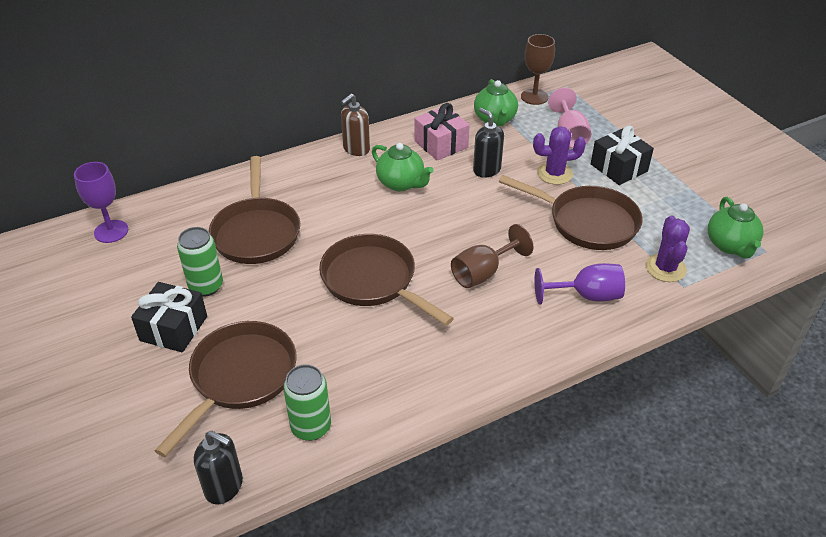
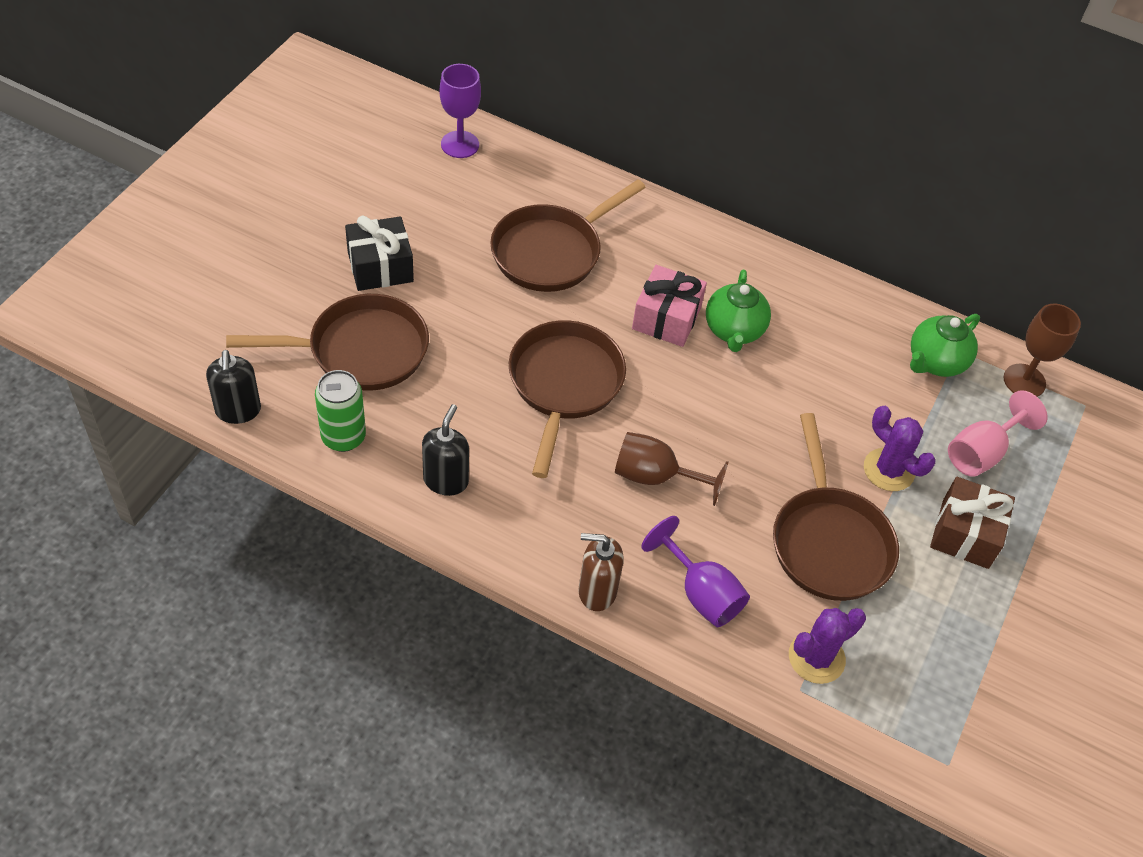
camera: 50 degrees right, 10 degrees up
(206, 286) = (449, 258): green can -> none
(356, 149) = (753, 260): brown soap dispenser -> brown soap dispenser (597, 591)
(441, 144) = (837, 332): pink gift -> pink gift (666, 318)
(486, 170) = (832, 398): black soap dispenser -> black soap dispenser (446, 480)
(619, 168) = (965, 534): black gift -> brown gift
(730, 246) = (922, 717): green teapot -> none

